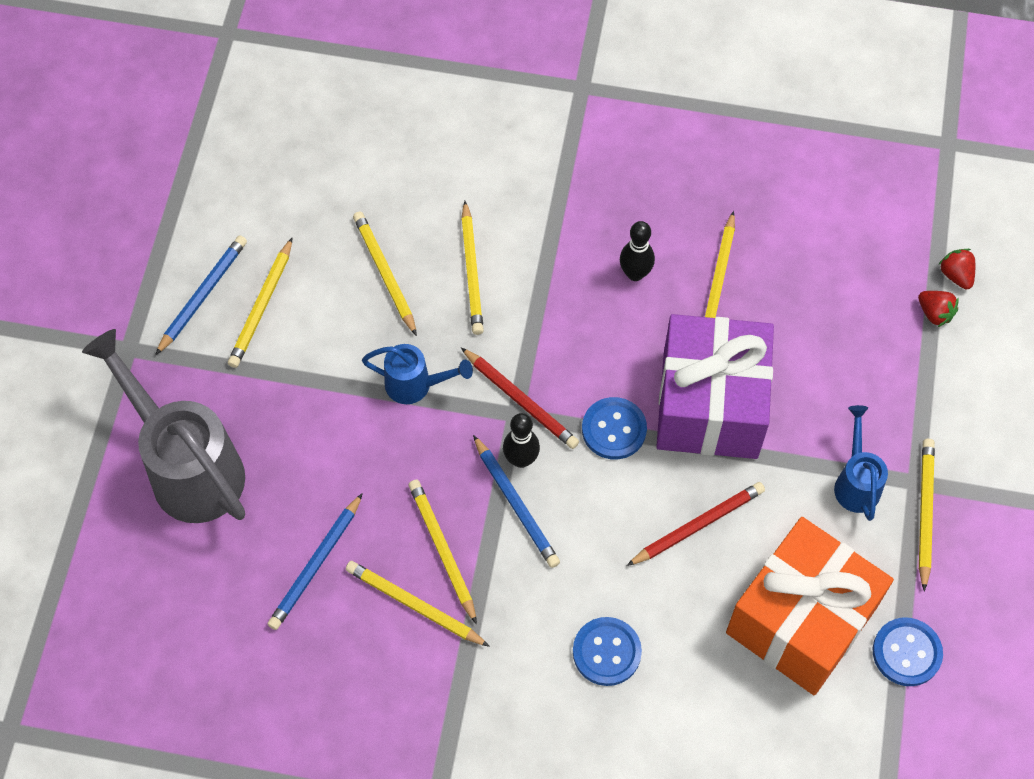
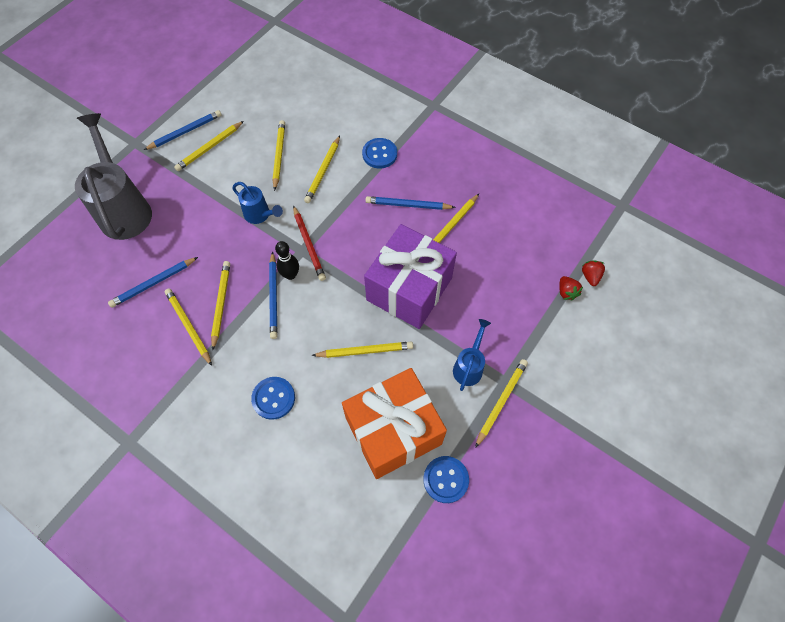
camera: 25 degrees right, 0 degrees up
(614, 429) = (349, 280): blue button -> blue button (379, 154)
(635, 273) = (408, 205): black bowling pin -> blue pencil
(698, 525) = (365, 351): red pencil -> yellow pencil

